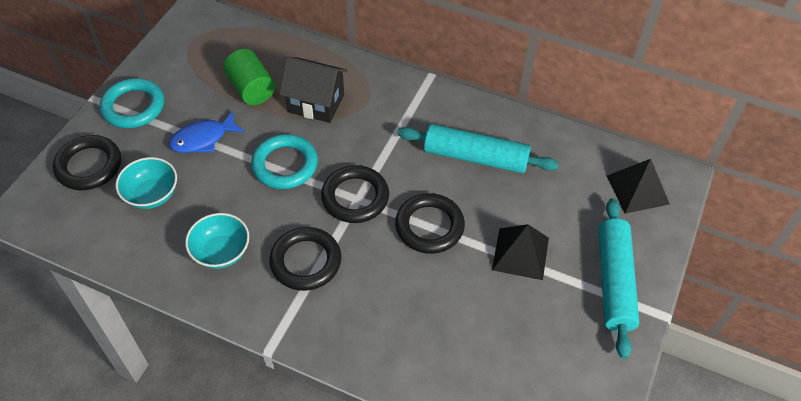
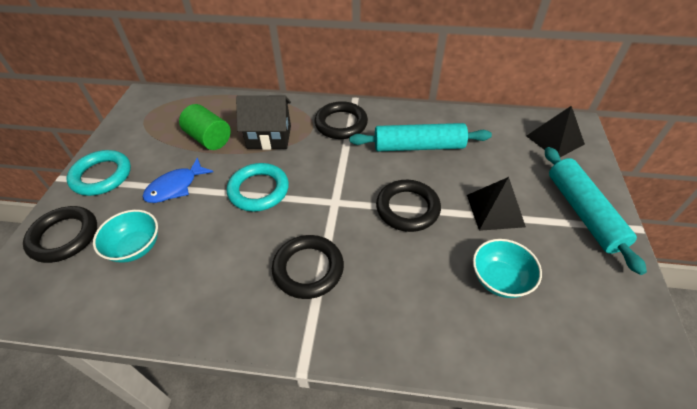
camera: 15 degrees left, 5 degrees down
(221, 252) = (221, 283): turquoise bowl -> turquoise bowl (500, 279)
(355, 197) = (332, 201): black ring -> black ring (341, 124)

